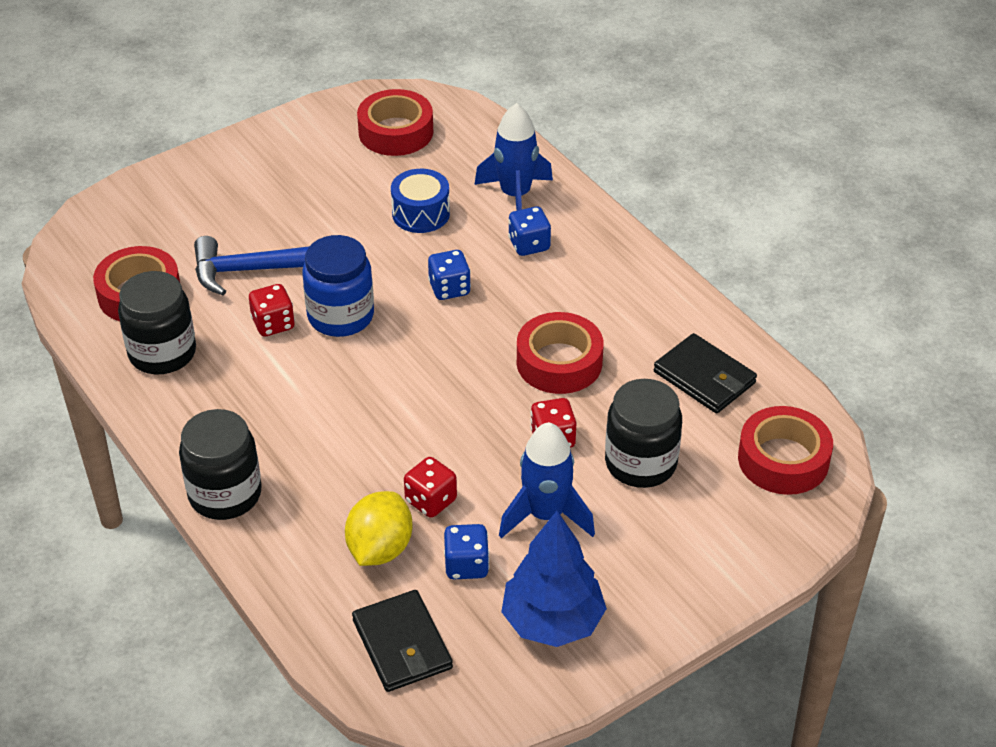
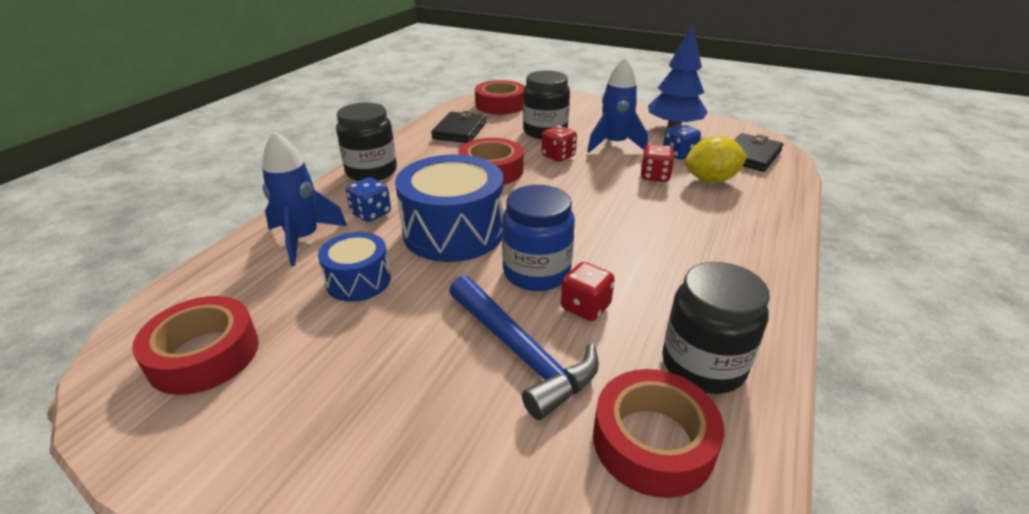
camera: 120 degrees left, 10 degrees down
(225, 494) = (770, 250): black jar -> black jar (371, 171)
(449, 288) = (453, 232): blue dice -> blue drum

